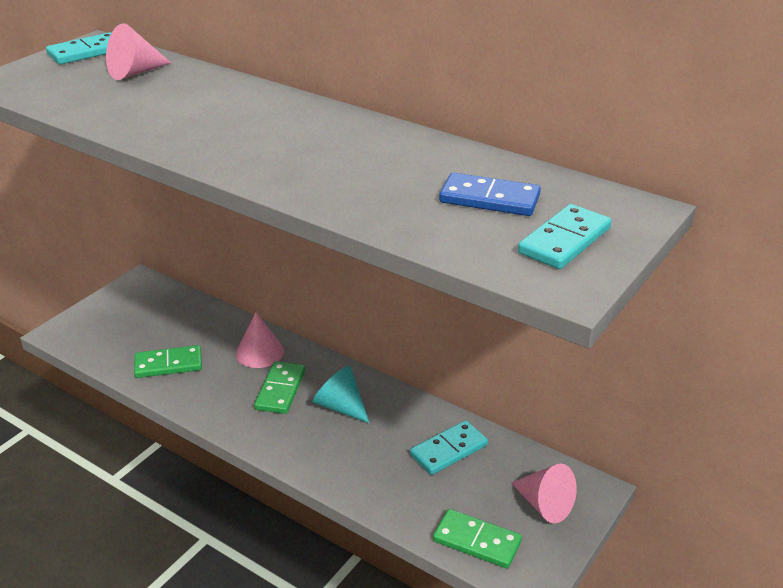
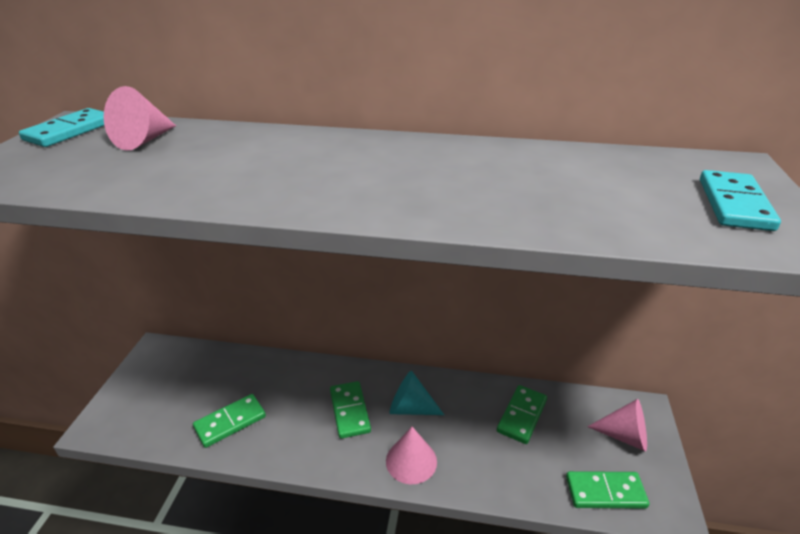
camera: 25 degrees left, 0 degrees up
(259, 352) = (308, 381): pink cone -> pink cone (411, 461)
(448, 450) = (521, 415): turquoise domino -> green domino
(489, 199) = (622, 183): blue domino -> none

